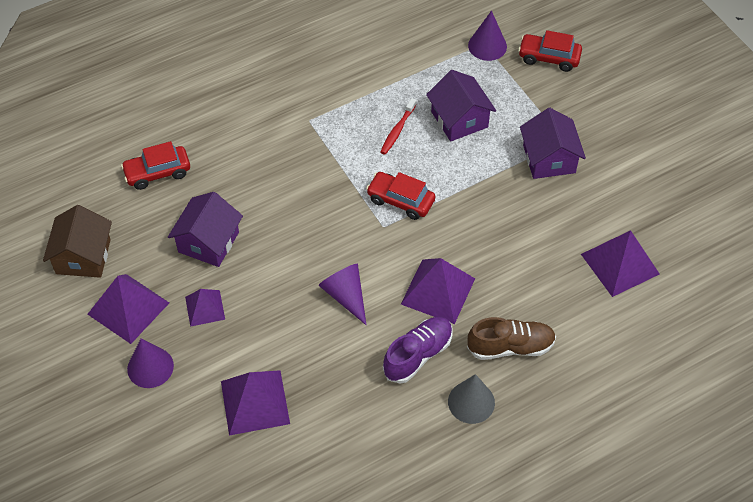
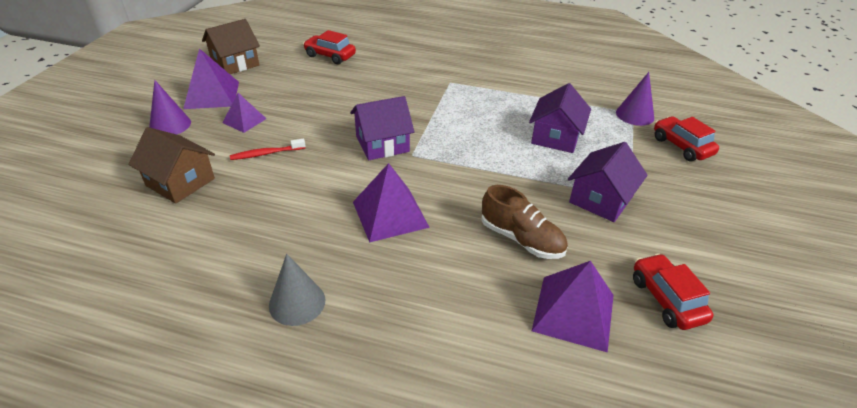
camera: 45 degrees right, 15 degrees down
(208, 242) = (301, 96): purple house -> purple house (382, 144)
(255, 402) = (180, 182): purple pyramid -> brown house
(345, 295) = (327, 171): purple cone -> none
(398, 130) = (501, 117): red toothbrush -> red toothbrush (267, 153)
(400, 200) = (445, 150): red car -> red car (666, 299)
(418, 355) = (313, 239): purple shoe -> none
(510, 347) = (387, 292): brown shoe -> brown shoe (521, 239)

